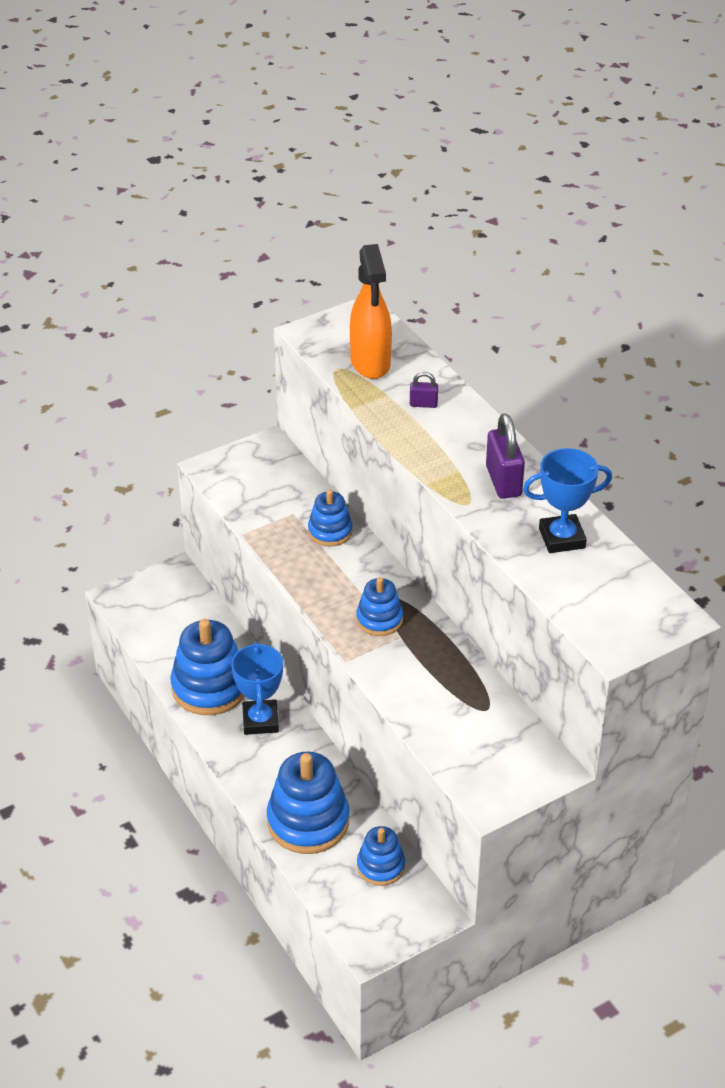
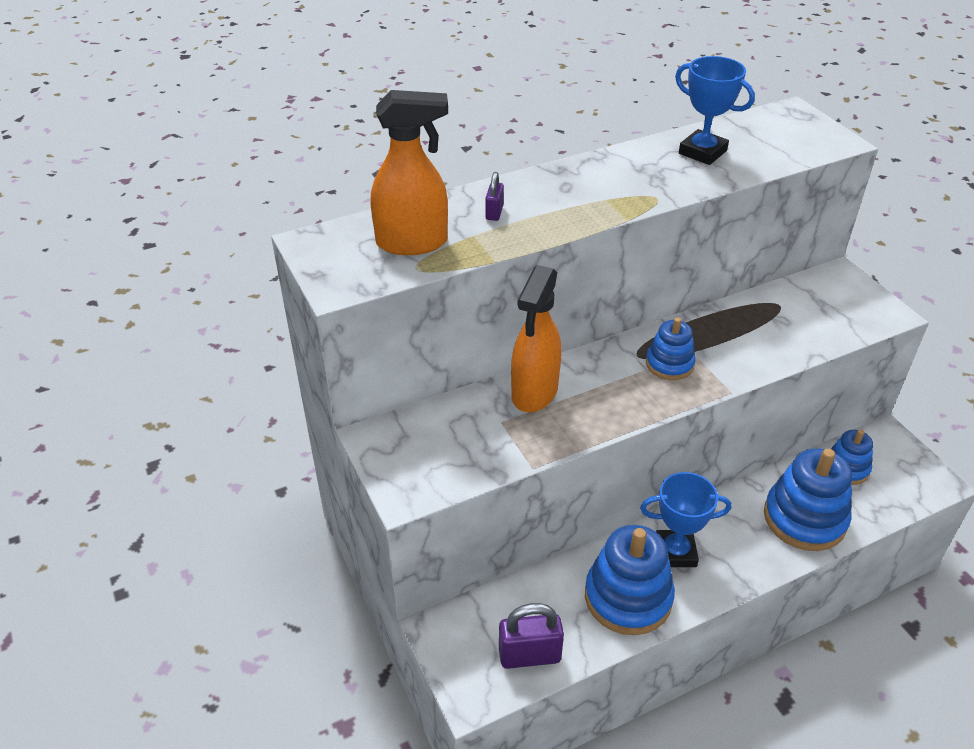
camera: 85 degrees left, 0 degrees up
(330, 531) = (534, 393): blue stacking toy -> orange spray bottle
(503, 481) = (622, 175): purple padlock -> purple padlock (529, 655)
(562, 538) = (702, 152): blue trophy -> blue trophy turned 45 degrees counterclockwise

